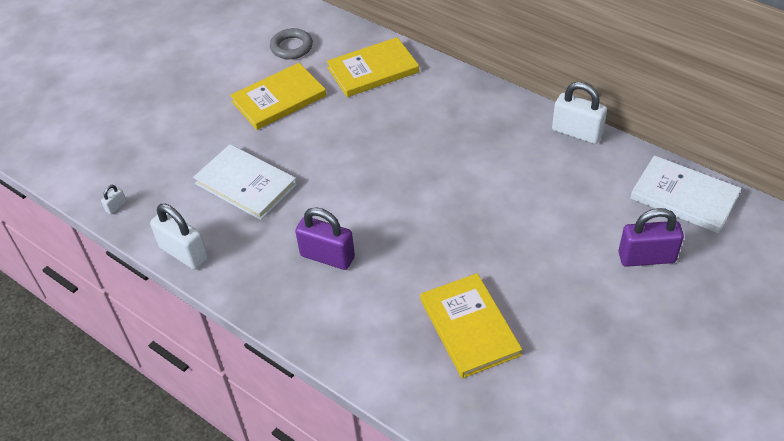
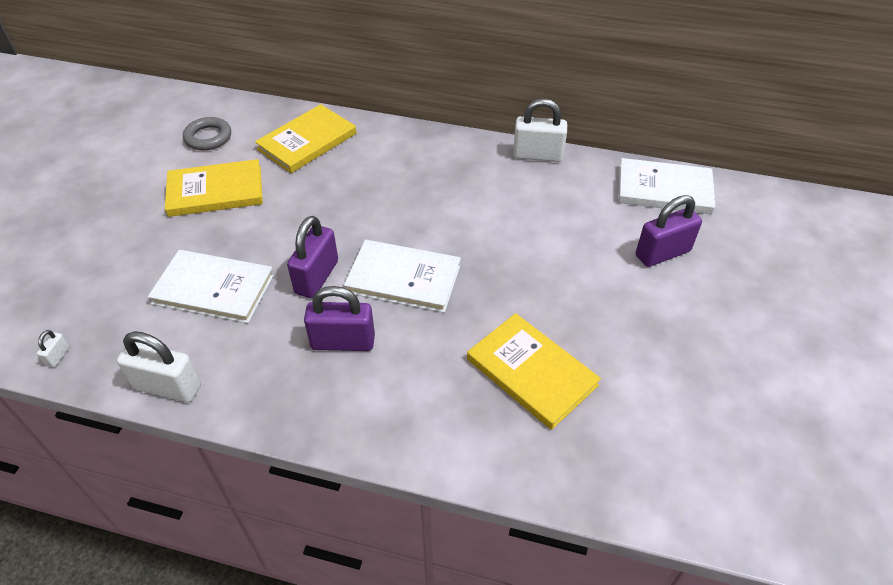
camera: 25 degrees left, 0 degrees up
(279, 99) = (215, 191): yellow book -> yellow book turned 45 degrees clockwise
(329, 196) = (317, 277): none -> purple padlock
(400, 217) = (403, 278): none -> white book

